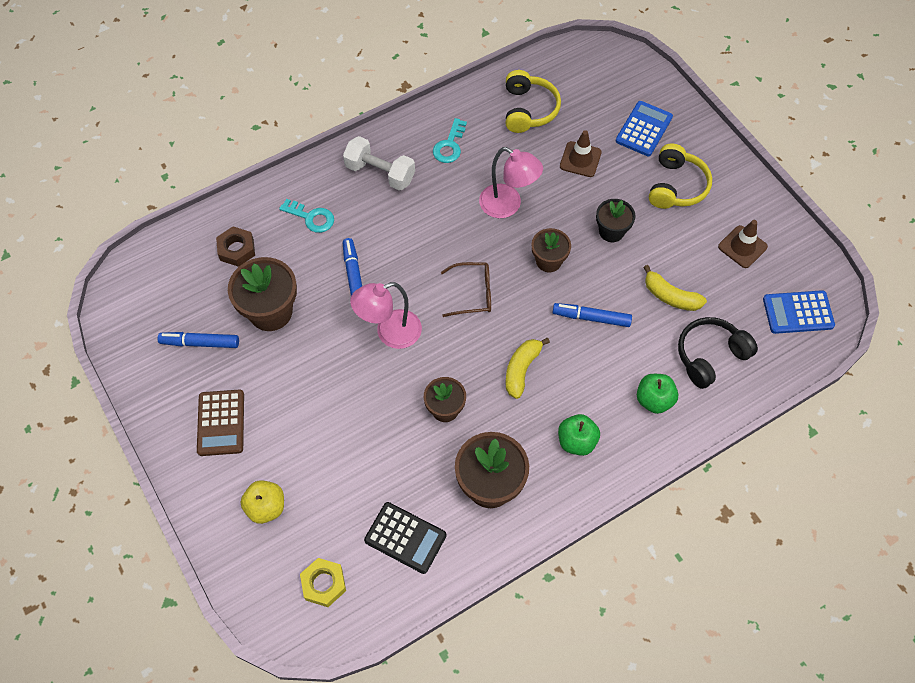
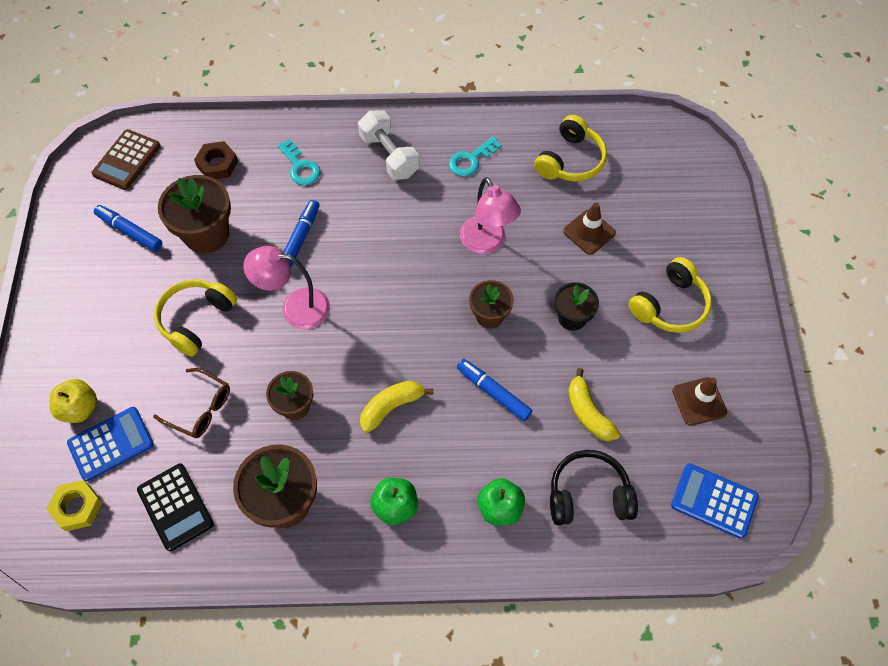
camera: 30 degrees right, 0 degrees up
(221, 423) = (97, 312): brown calculator -> brown calculator (127, 160)
(313, 385) = (196, 320): none -> yellow headphones
(473, 293) = (396, 310): brown glasses -> brown glasses (200, 408)
(643, 129) = (674, 232): blue calculator -> blue calculator (111, 444)

